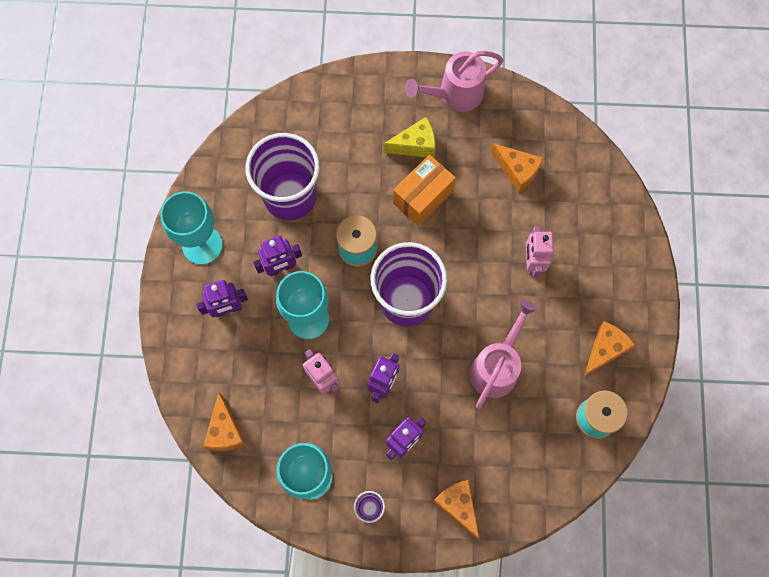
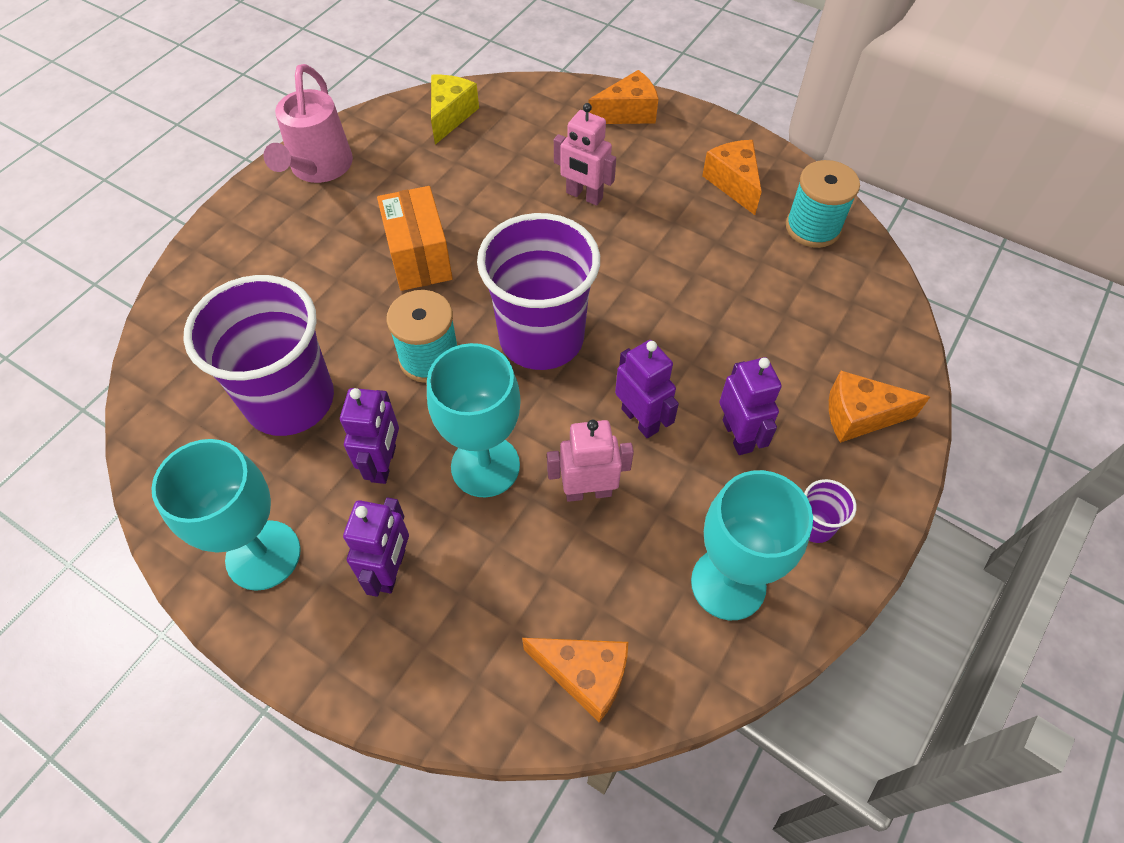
camera: 60 degrees left, 15 degrees down
(415, 145) = (346, 233): yellow cheese -> yellow cheese (450, 116)
(497, 366) = (692, 287): pink watering can -> none
(517, 171) = (462, 158): orange cheese -> orange cheese (628, 113)

